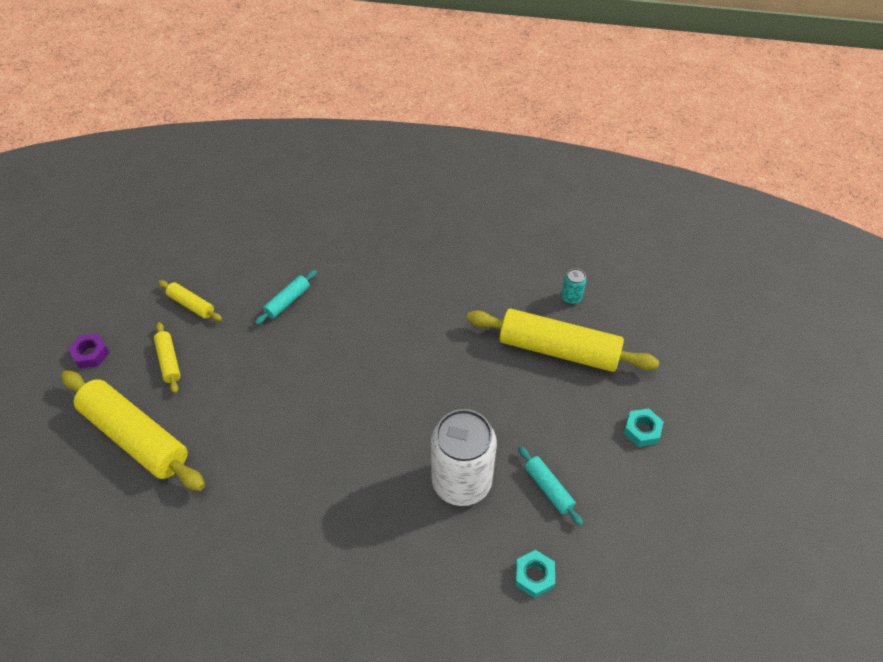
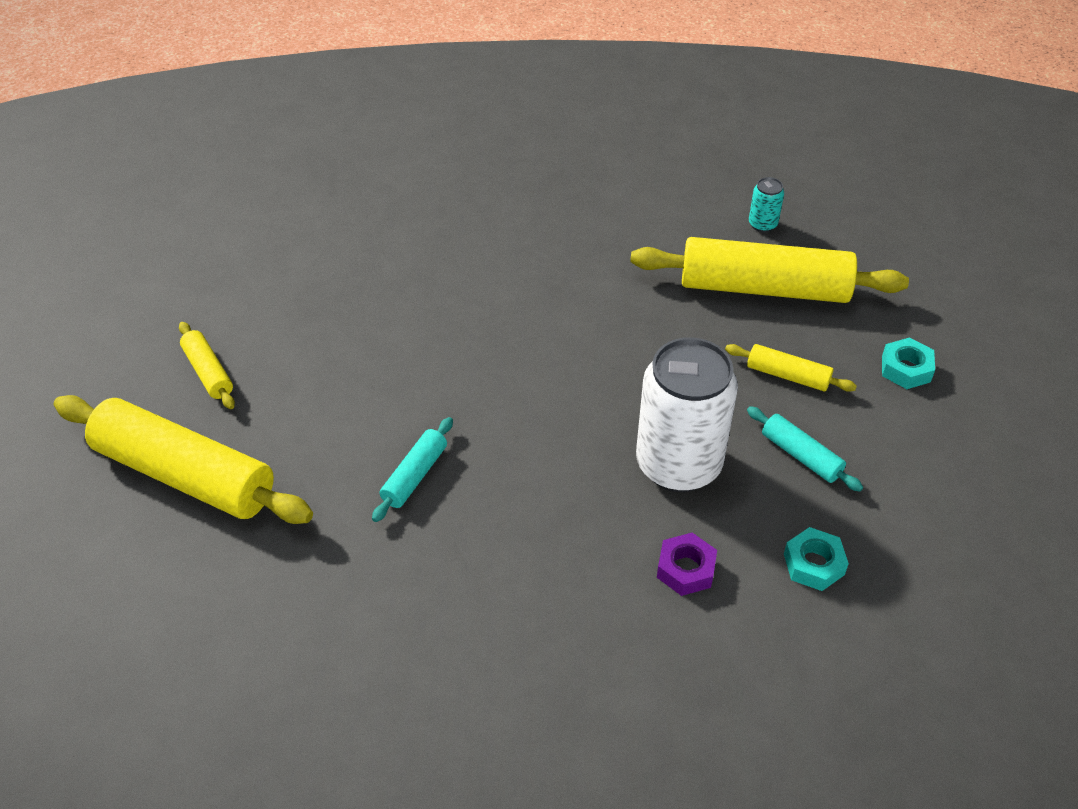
camera: 10 degrees left, 5 degrees down
(91, 354) = (86, 378): purple nut -> purple nut (685, 569)
(191, 305) = (222, 297): yellow rolling pin -> yellow rolling pin (787, 375)
(288, 301) = (364, 276): turquoise rolling pin -> turquoise rolling pin (415, 476)

